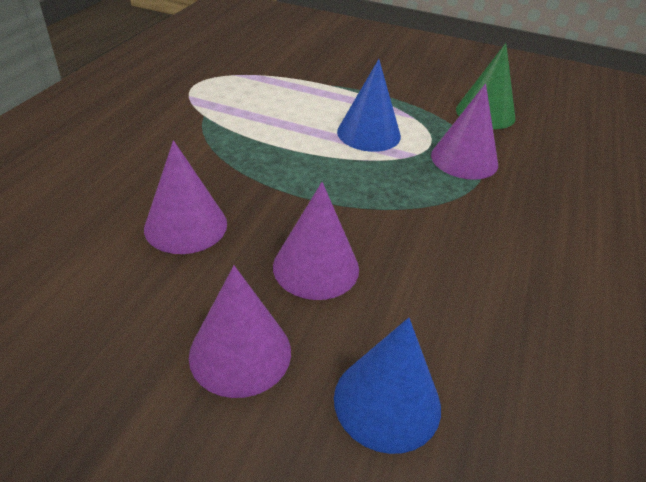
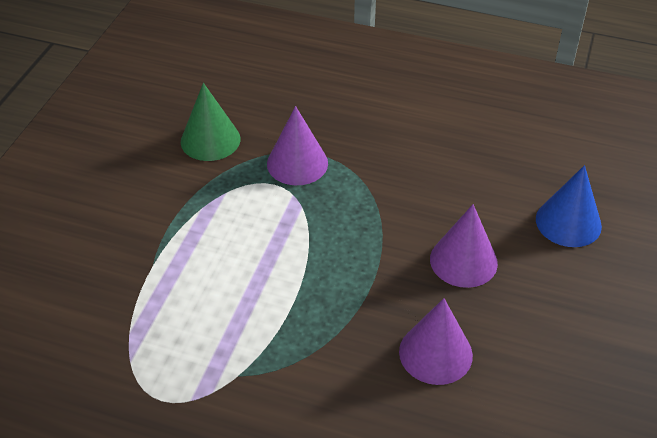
camera: 90 degrees left, 5 degrees up
(240, 353) = (556, 297): purple cone -> none
(369, 133) = (261, 228): blue cone -> none

